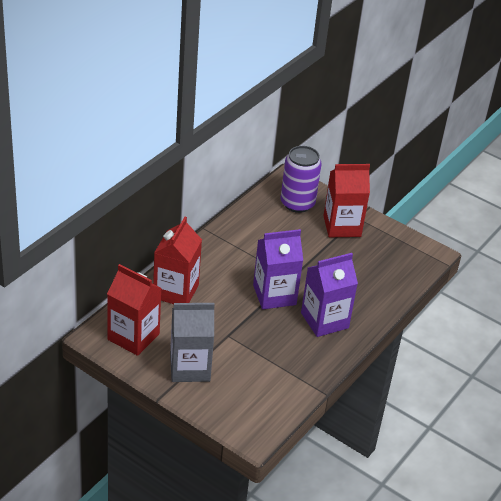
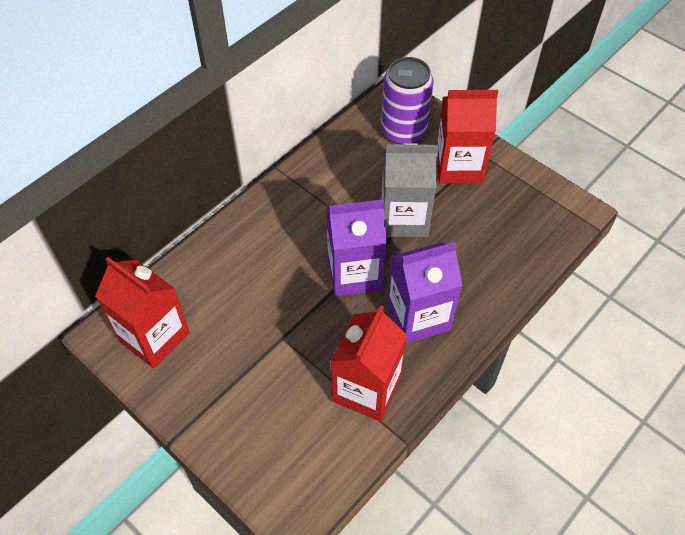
camera: 10 degrees right, 15 degrees up
(176, 291) = (223, 265): red carton -> red carton (366, 389)
(190, 367) = (221, 390): grey carton -> grey carton (404, 218)

